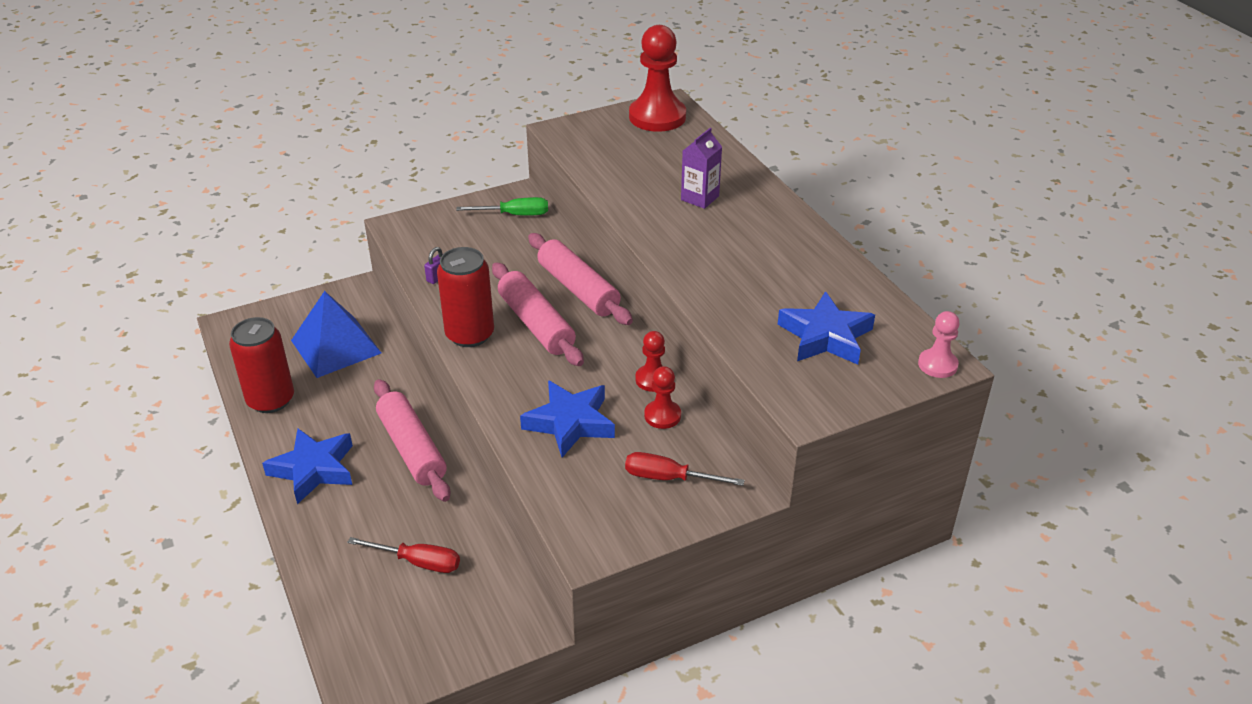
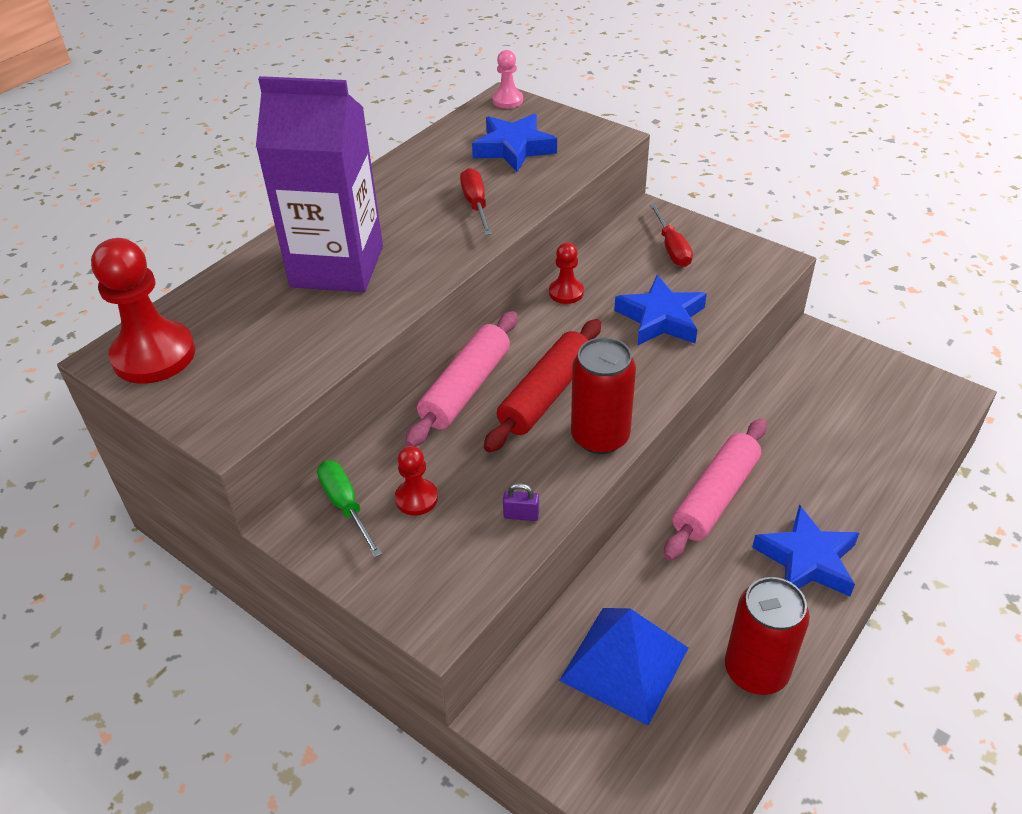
camera: 115 degrees left, 5 degrees up
(418, 562) = (826, 424): red screwdriver -> red screwdriver (476, 205)
(536, 324) = (546, 395): pink rolling pin -> red rolling pin
(662, 416) = (606, 273): red pawn -> red pawn (416, 498)
(700, 198) = (337, 266): purple carton -> purple carton, size x2.33

